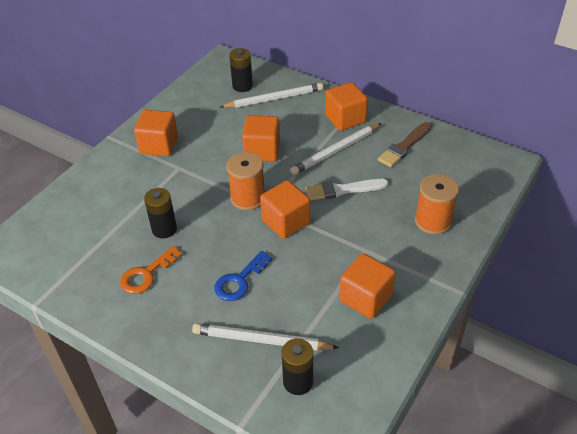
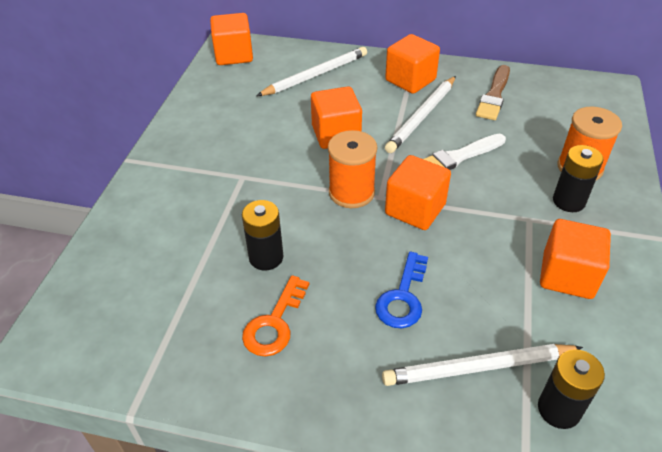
camera: 20 degrees left, 0 degrees up
(159, 145) = (202, 156): orange cube -> orange cube (234, 55)
(242, 86) = (269, 68): black battery -> black battery (568, 201)

